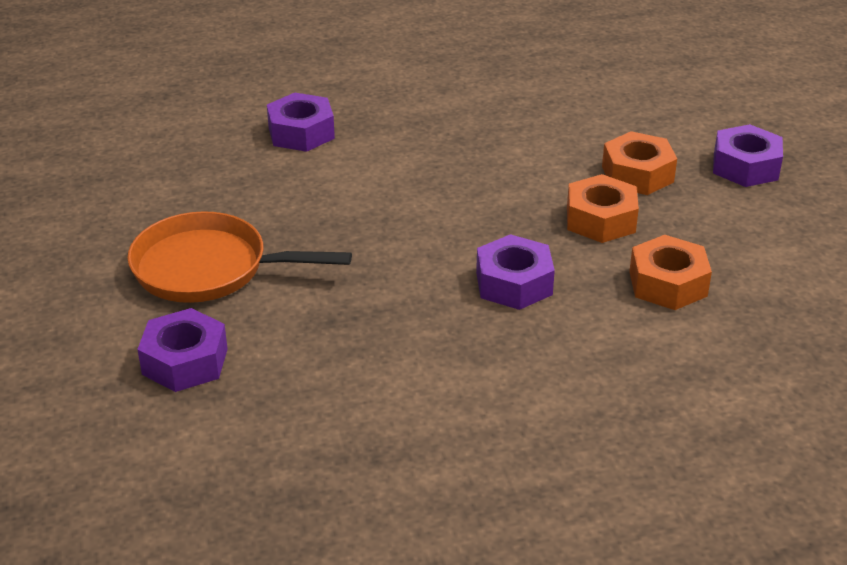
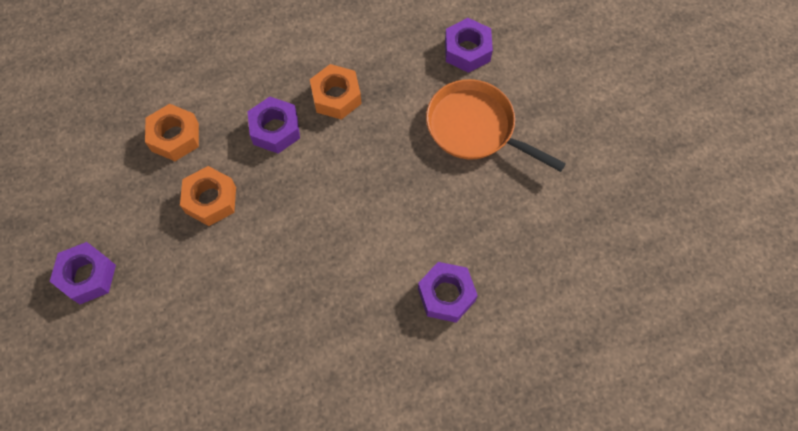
camera: 175 degrees right, 30 degrees up
(209, 268) = (475, 128): orange pan -> orange pan turned 150 degrees counterclockwise
(637, 174) = (175, 258): orange nut -> orange nut (336, 96)

